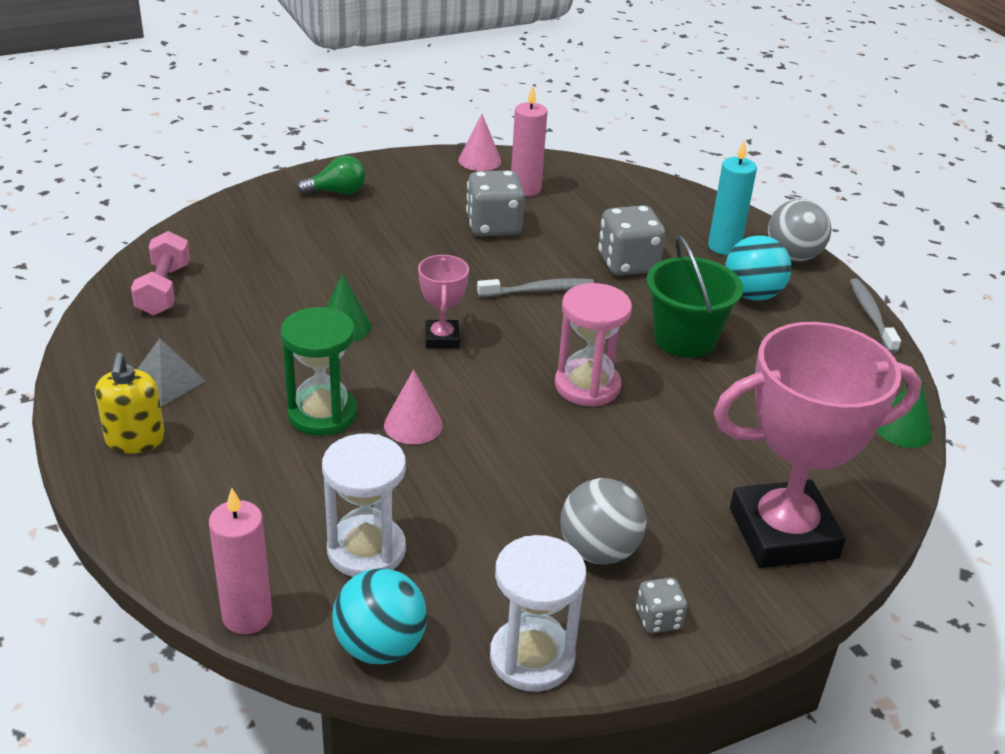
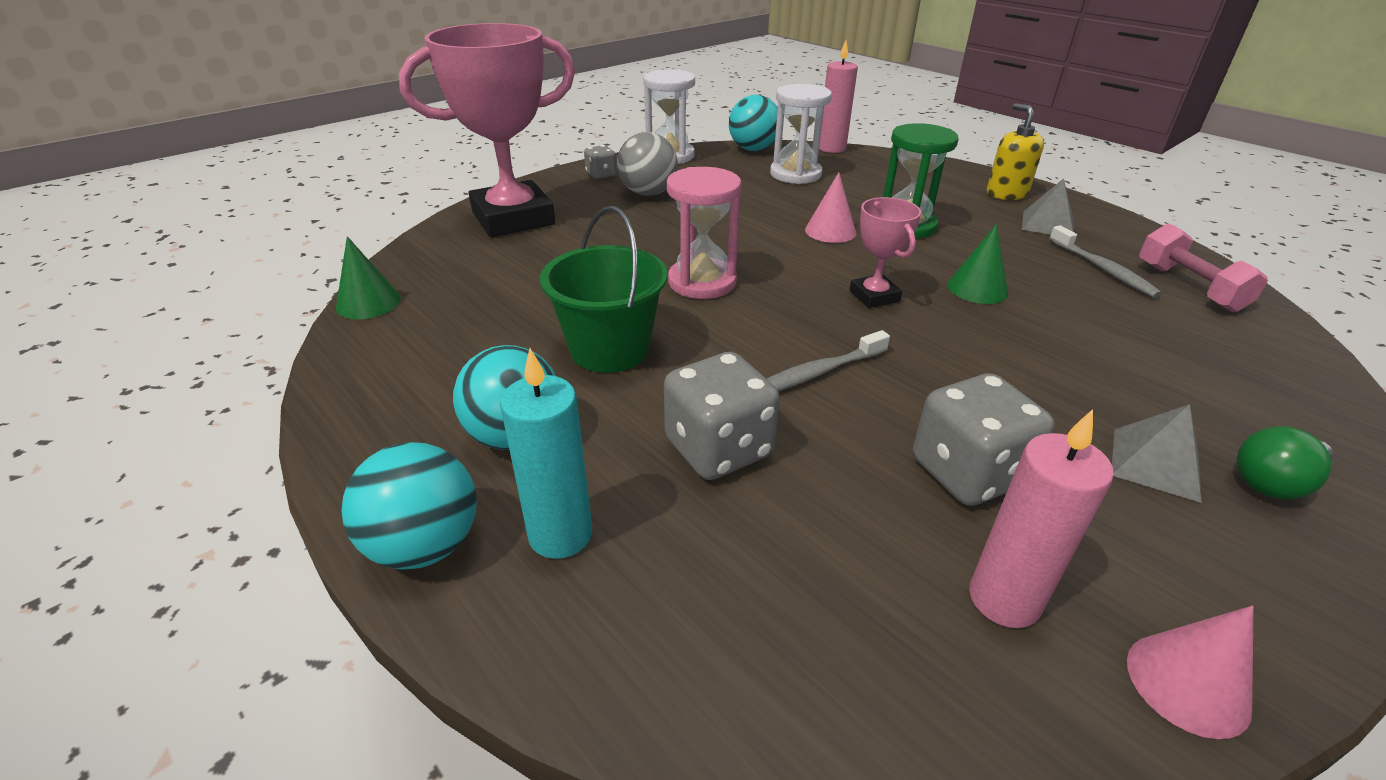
camera: 165 degrees right, 0 degrees up
(386, 209) = (1155, 464): none -> grey pyramid
(793, 256) = (425, 545): grey ball -> turquoise ball
(871, 315) = (329, 441): grey toothbrush -> grey toothbrush (1103, 269)

